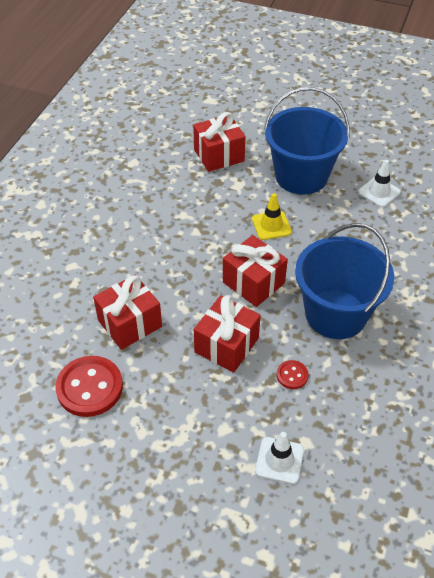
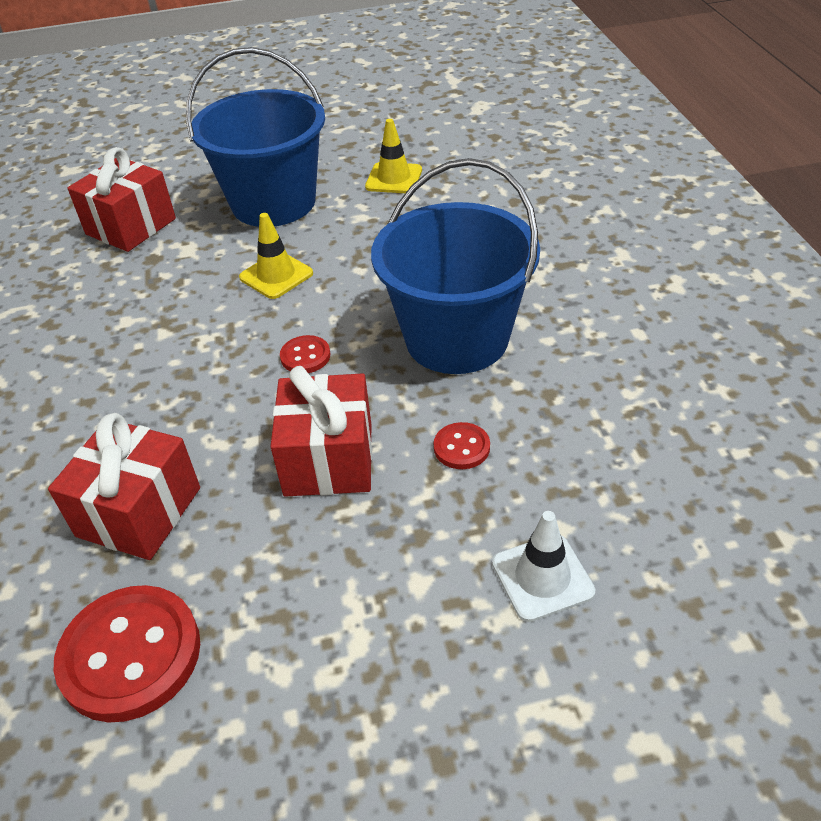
camera: 30 degrees left, 5 degrees down
(253, 282) = (305, 356): red gift -> red button
(379, 192) = (394, 178): white traffic cone -> yellow traffic cone

